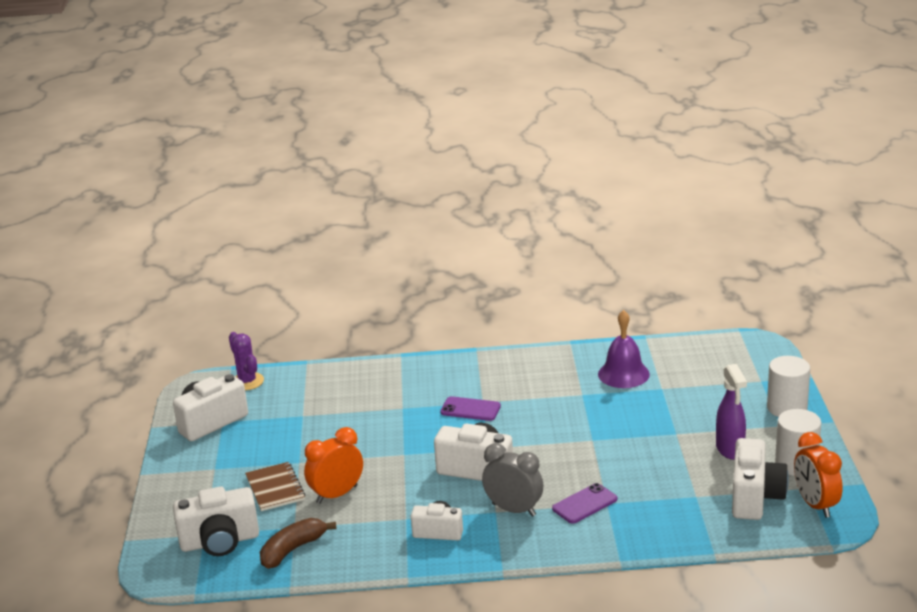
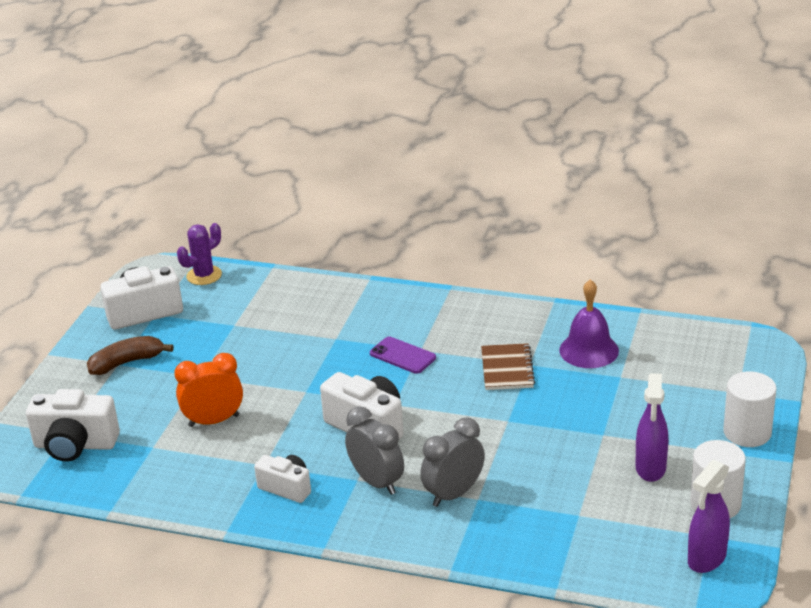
camera: 20 degrees right, 5 degrees up
(247, 381) = (204, 275): purple cactus -> purple cactus turned 60 degrees clockwise
(275, 488) = (160, 399): brown notebook -> brown notebook (507, 369)
(292, 550) = (136, 471): brown banana -> brown banana (127, 362)
(584, 504) = (454, 494): purple phone -> grey clock
(754, 497) = (643, 533): white camera -> none
(815, 505) = (706, 559): orange clock -> purple spray bottle

